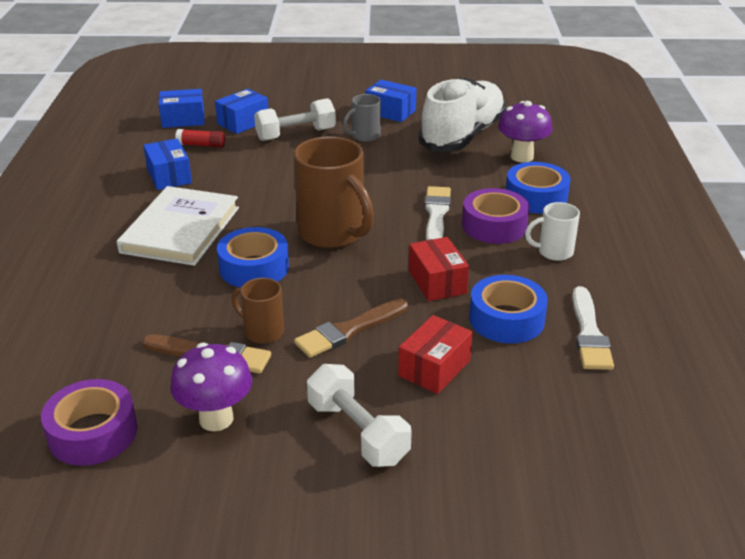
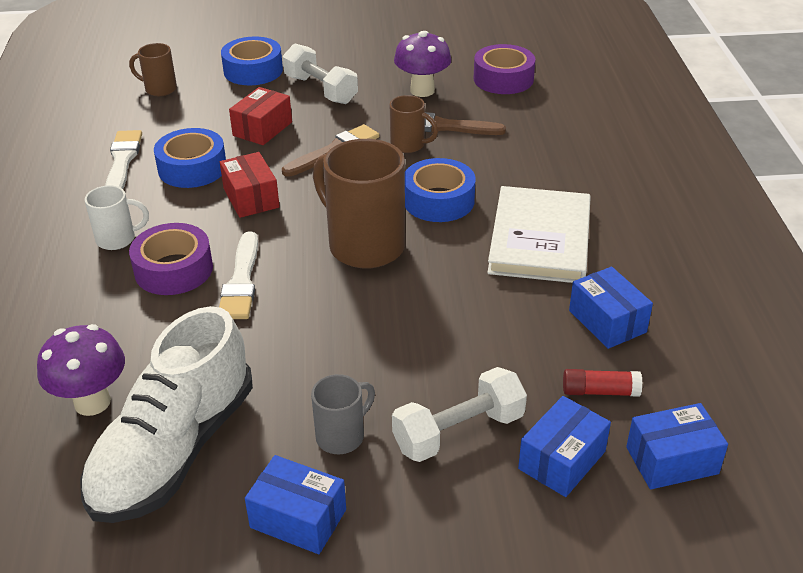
camera: 175 degrees right, 5 degrees up
(536, 197) = (104, 319): blue tape -> blue tape (253, 70)
(594, 453) = (159, 89): none -> brown mug

